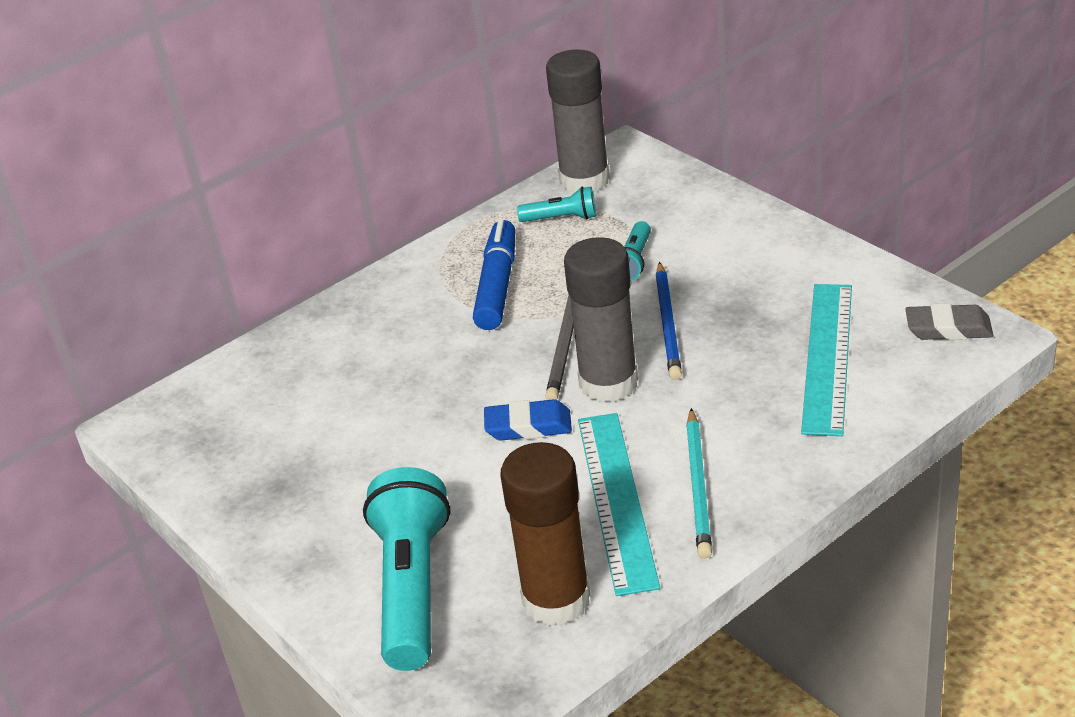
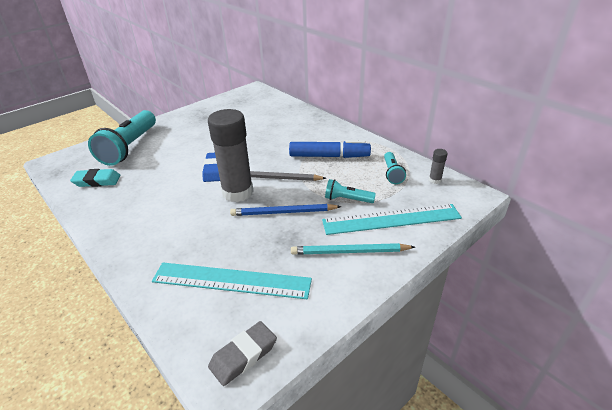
camera: 85 degrees right, 0 degrees up
(412, 587) = (129, 147): turquoise flashlight -> turquoise flashlight turned 105 degrees clockwise
(556, 600) = (97, 181): brown glue stick -> turquoise eraser
(584, 180) = (435, 180): grey glue stick -> grey glue stick, size x0.40
(616, 500) = (148, 196): turquoise ruler -> turquoise ruler (391, 219)
(698, 486) = (142, 222): turquoise pencil -> turquoise pencil (349, 252)
(948, 328) = (243, 355): grey eraser -> grey eraser turned 45 degrees clockwise

